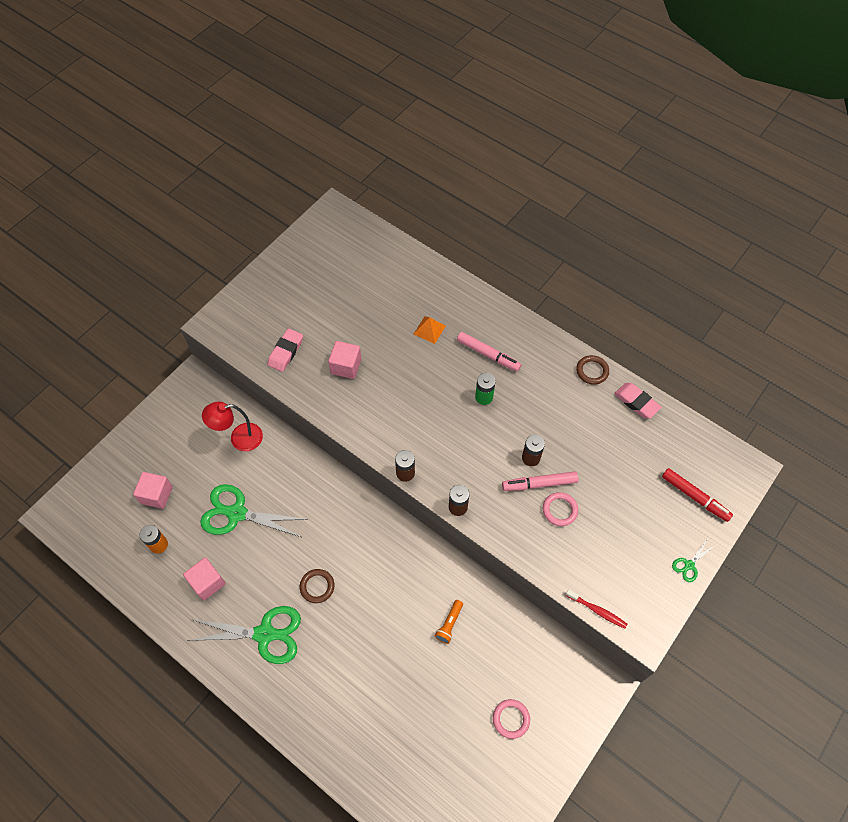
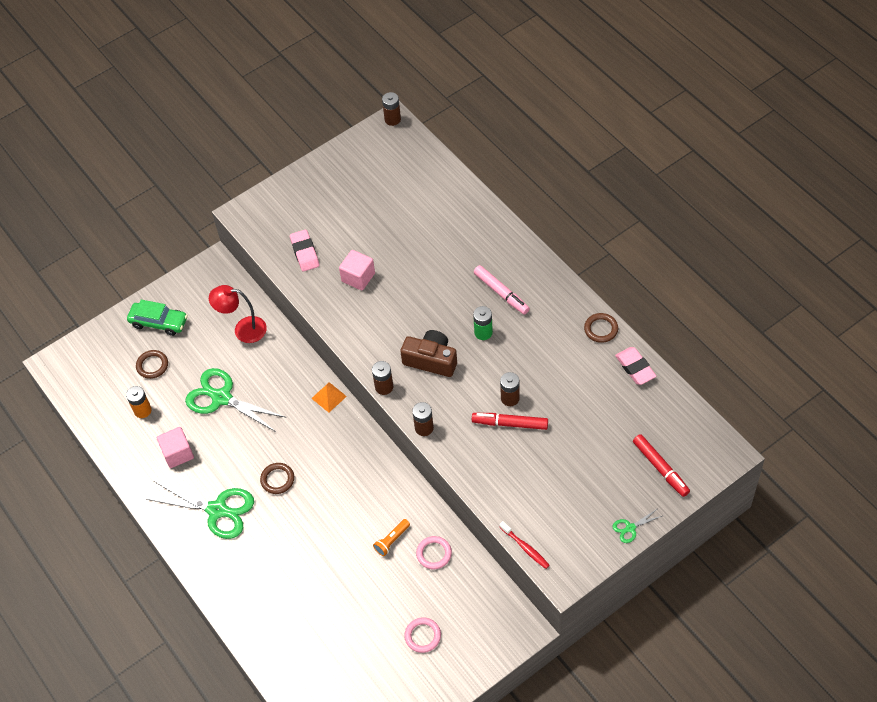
camera: 20 degrees right, 5 degrees down
(152, 449) = (159, 322): none -> green car
(157, 495) = (152, 365): pink cube -> brown ring
(286, 352) = (305, 253): pink eraser -> pink eraser turned 60 degrees counterclockwise
(332, 207) = (392, 119): none -> brown battery
(429, 330) = (451, 258): orange pyramid -> orange pyramid (328, 397)
(442, 435) = (431, 360): none -> brown camera
(539, 483) = (510, 423): pink marker -> red marker
(559, 510) = (521, 451): pink ring -> pink ring (434, 554)

